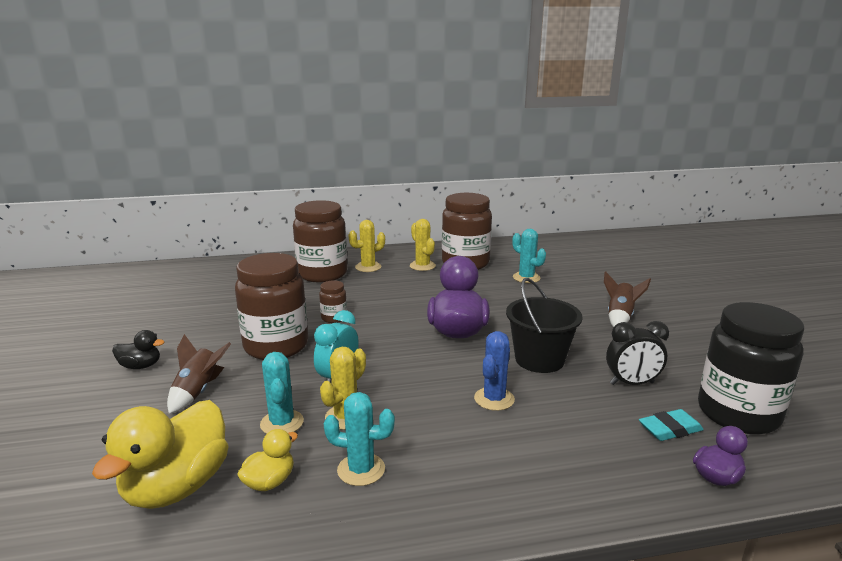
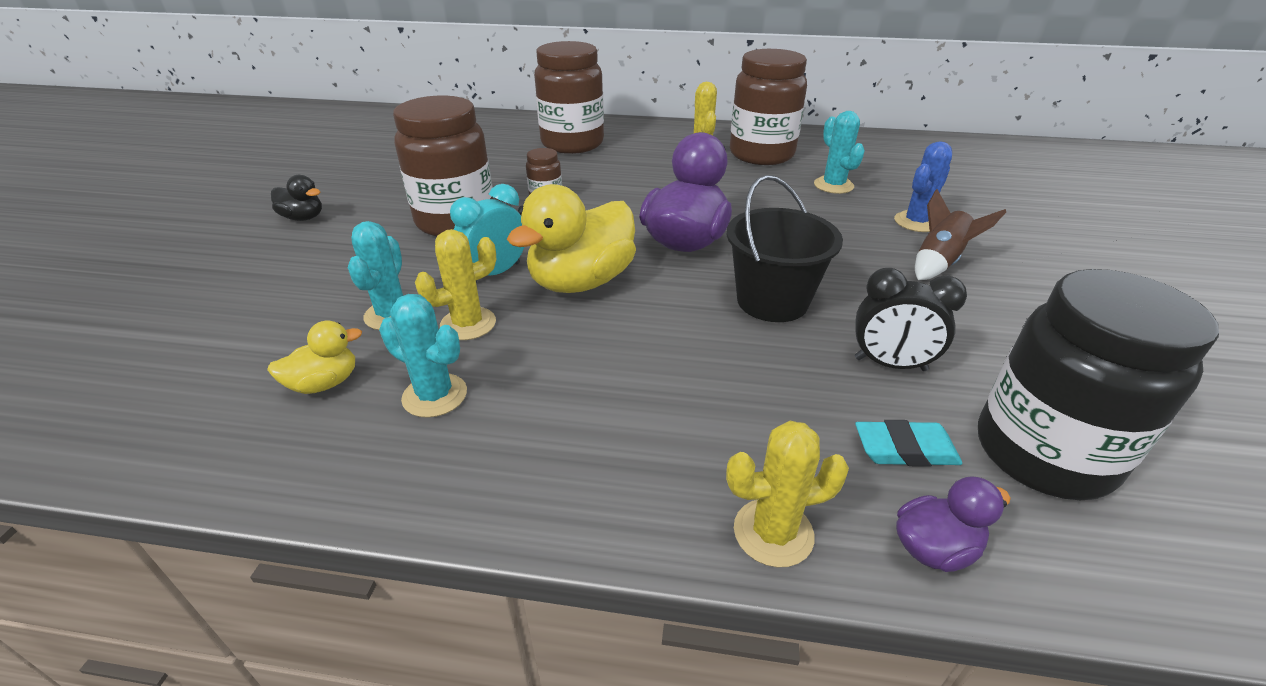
camera: 20 degrees right, 15 degrees up
(177, 487) = (230, 363): yellow duck -> yellow duck (581, 282)
(198, 392) = (335, 258): brown rocket -> none
(368, 267) = (633, 143): yellow cactus -> yellow cactus (773, 532)
(494, 399) = (669, 342): blue cactus -> blue cactus (916, 222)

